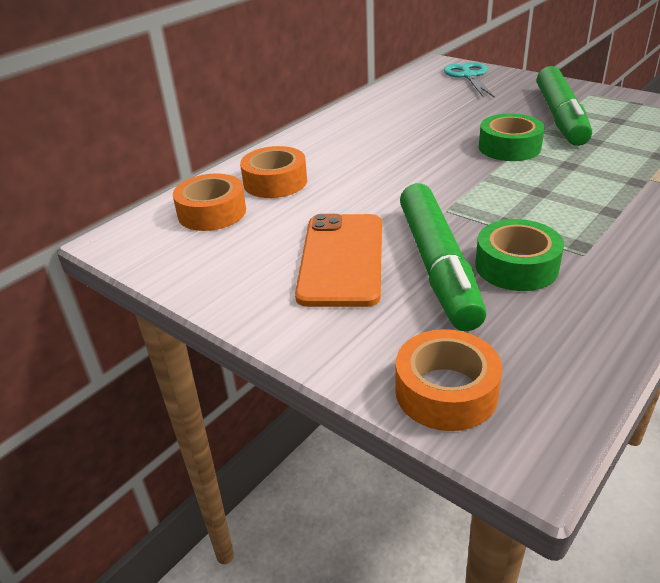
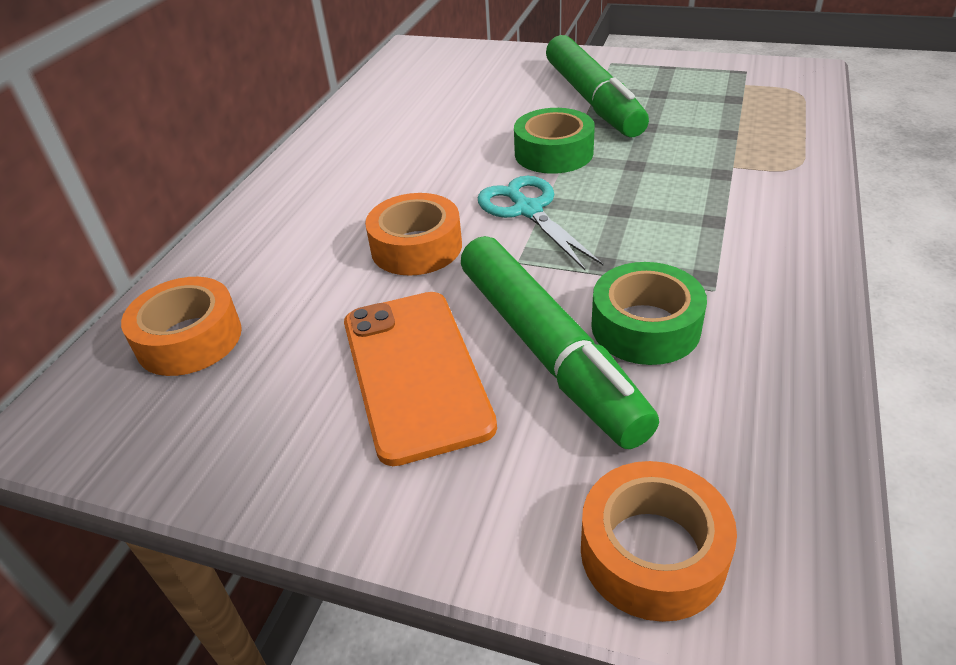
camera: 20 degrees left, 5 degrees up
(275, 182) = (265, 267): orange tape -> orange tape (416, 247)
(469, 76) = (457, 60): turquoise scissors -> turquoise scissors (528, 210)

